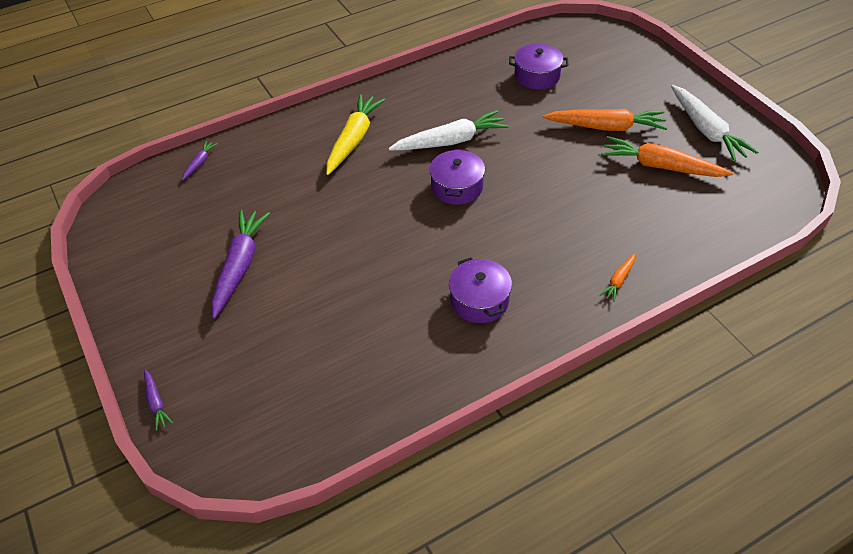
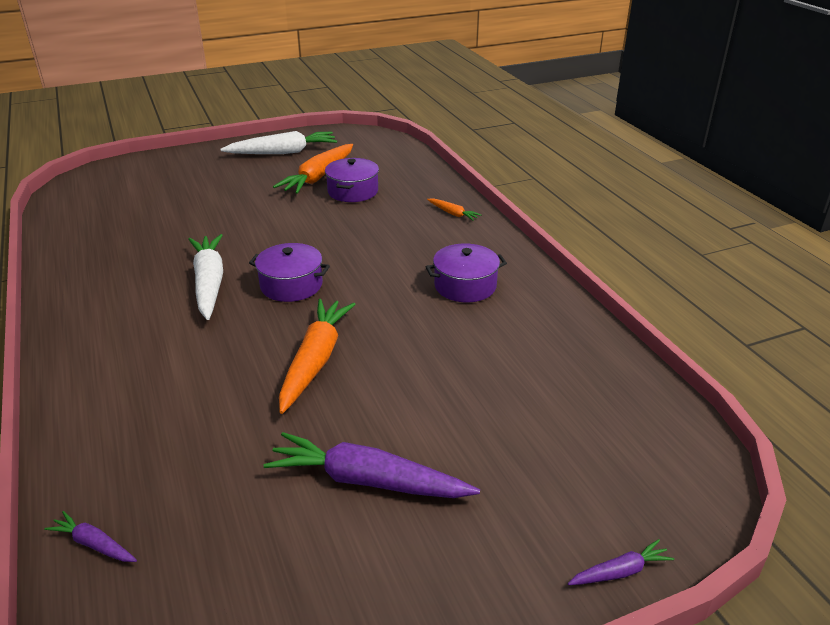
camera: 85 degrees left, 15 degrees down
(353, 139) = (153, 359): yellow carrot -> none
(537, 76) = (135, 218): purple pot -> purple pot (353, 191)
(606, 127) = (248, 193): orange carrot -> orange carrot (315, 361)

